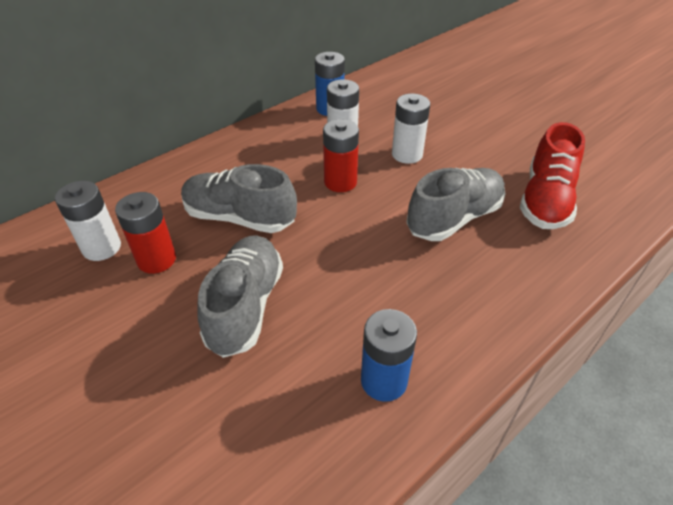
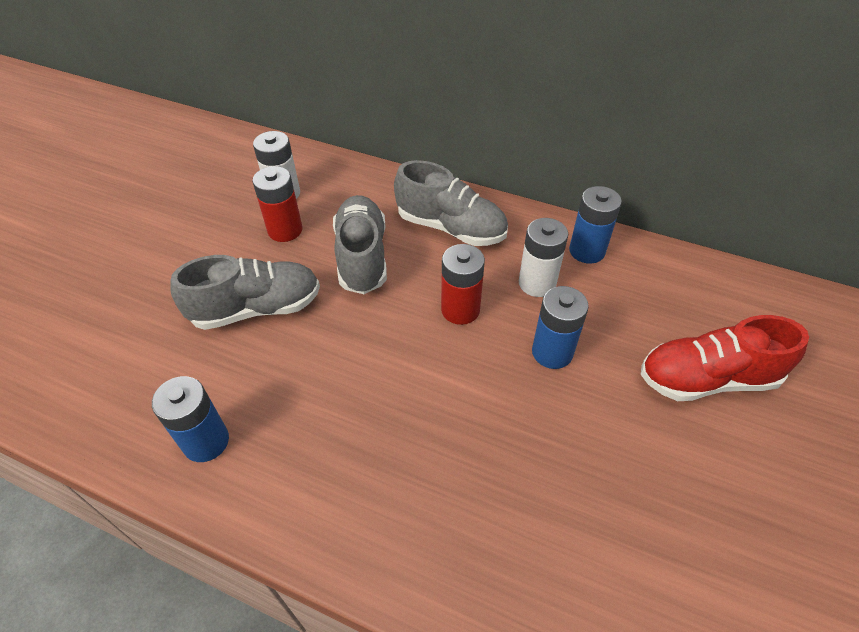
camera: 65 degrees right, 5 degrees up
(407, 154) = (552, 352): white battery -> blue battery
(454, 218) = (461, 436): grey shoe -> grey shoe (451, 228)
(545, 200) = (561, 536): red shoe -> red shoe (707, 378)

